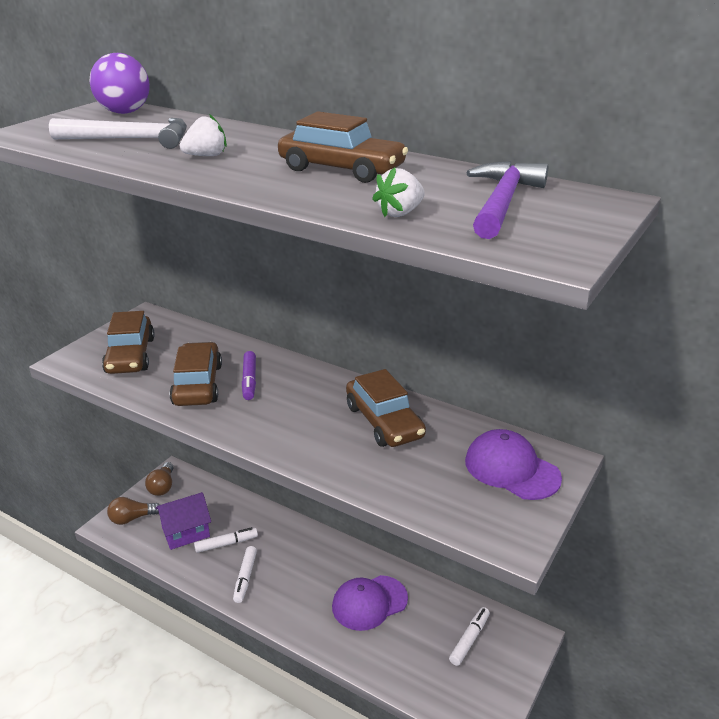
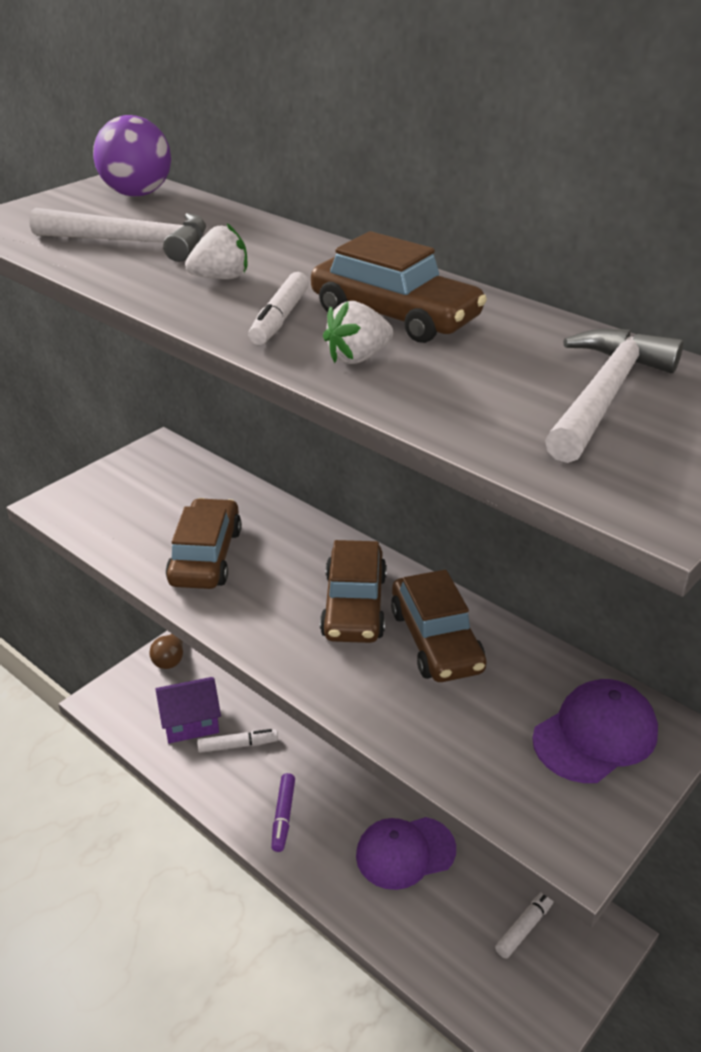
camera: 10 degrees right, 5 degrees up
(130, 355) = (130, 504): brown car -> brown car (354, 606)
(132, 518) = (129, 695): brown light bulb -> none
(245, 578) = (254, 795): white marker -> white marker (279, 319)
(249, 380) = (272, 558): purple marker -> purple marker (283, 816)
(400, 213) = (453, 402): white strawberry -> white strawberry (358, 358)
(502, 202) = (604, 395): purple hammer -> white hammer
(511, 469) = (595, 735): purple cap -> purple cap turned 90 degrees clockwise

